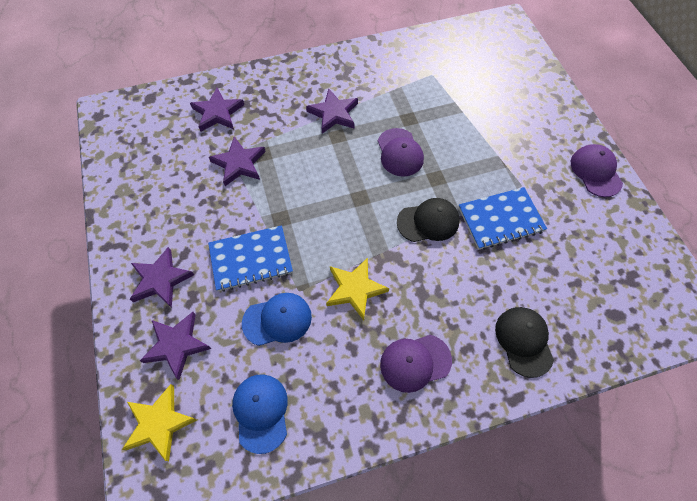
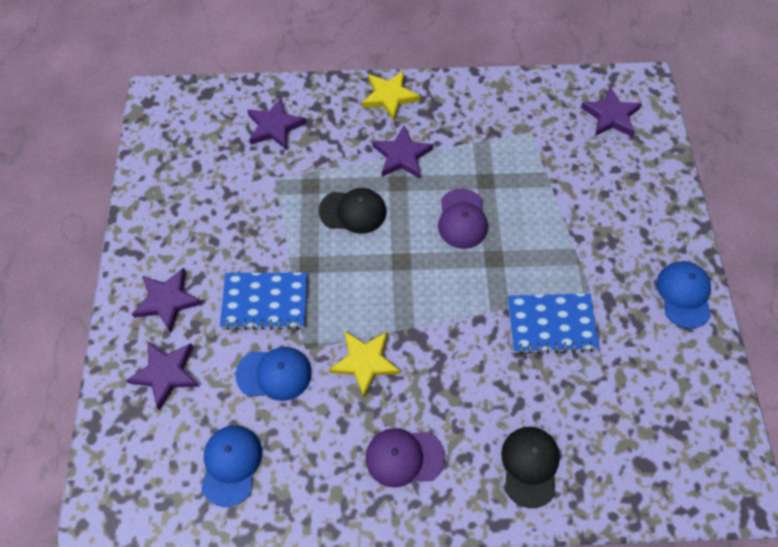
camera: 15 degrees right, 0 degrees up
(159, 423) = (130, 448): yellow star -> yellow star (389, 97)
(239, 163) = (282, 191): purple star -> purple star (611, 116)
(428, 222) = (468, 307): black cap -> black cap (353, 211)
(595, 171) = (684, 295): purple cap -> blue cap

